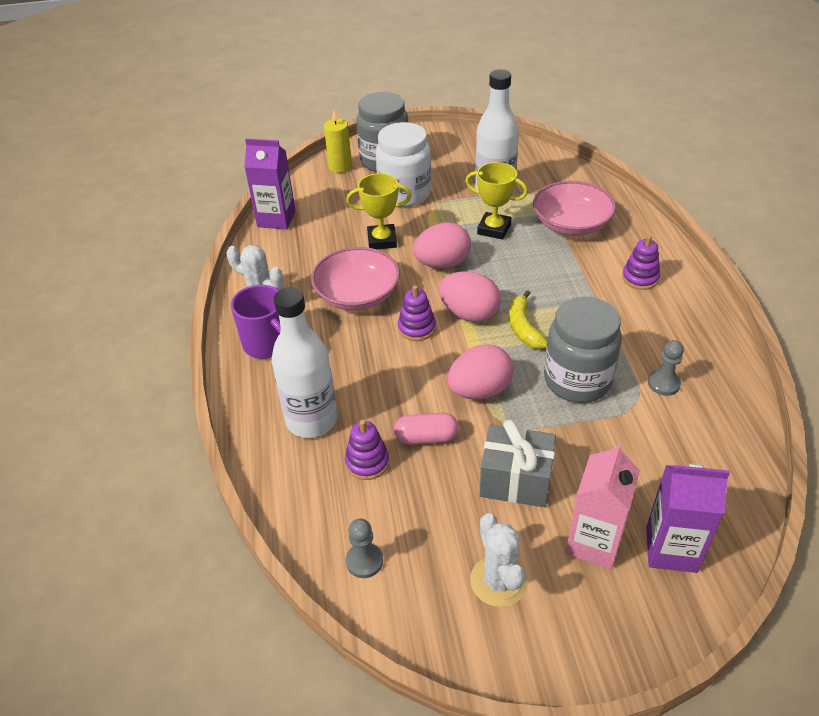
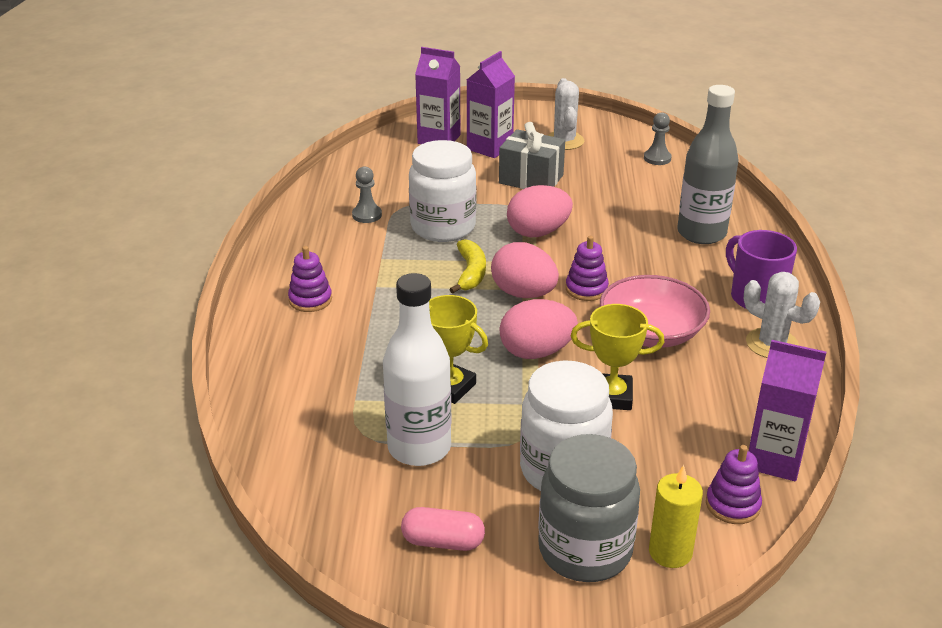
camera: 170 degrees left, 10 degrees down
(311, 420) = (701, 233): white bottle -> grey bottle
(367, 462) = (651, 202): purple stacking toy -> purple stacking toy (732, 505)
(426, 438) = (597, 210): pink capsule -> pink capsule (443, 542)
(571, 224) = (341, 376): pink bowl -> none
(577, 380) = (443, 227): grey jar -> white jar
(594, 542) = (490, 147): pink carton -> purple carton

